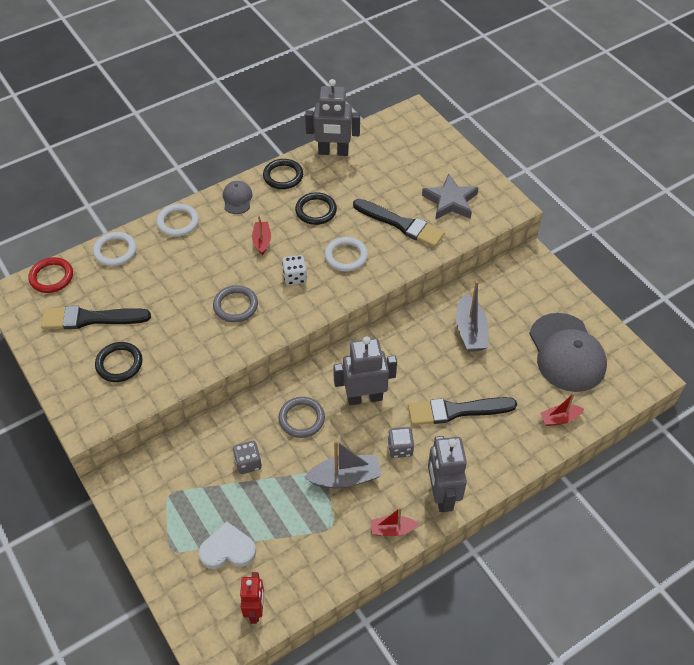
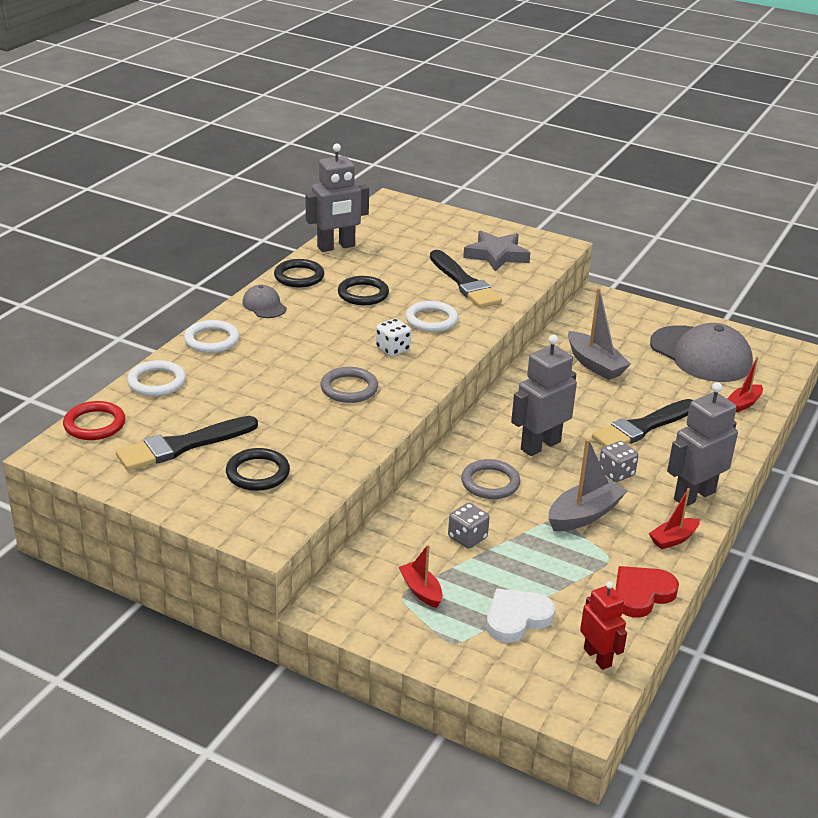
camera: 30 degrees left, 20 degrees down
(262, 241) = (327, 331): red boat -> red boat (421, 590)
(329, 569) = (641, 594): none -> red heart
(401, 224) = (464, 283): black brush -> black brush turned 60 degrees clockwise
(442, 495) = (694, 495): grey robot -> grey robot turned 90 degrees clockwise

